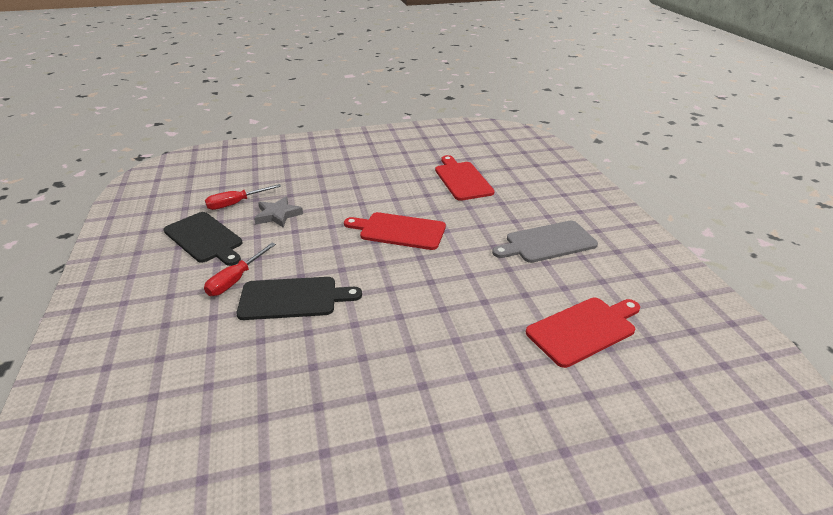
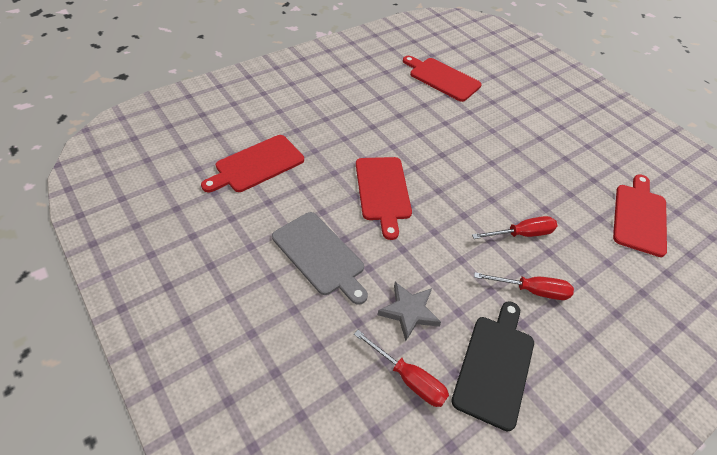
camera: 115 degrees left, 15 degrees up
(232, 420) = (639, 217): none -> red cutting board
(292, 298) = (521, 234): black cutting board -> red screwdriver
(547, 242) = (351, 98): grey cutting board -> grey cutting board (320, 255)

